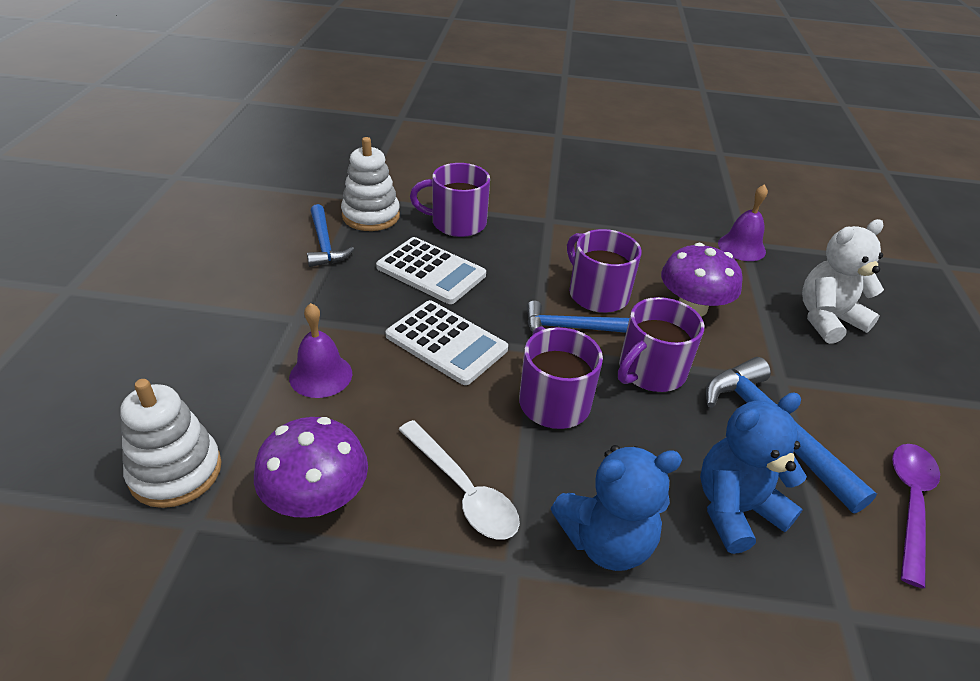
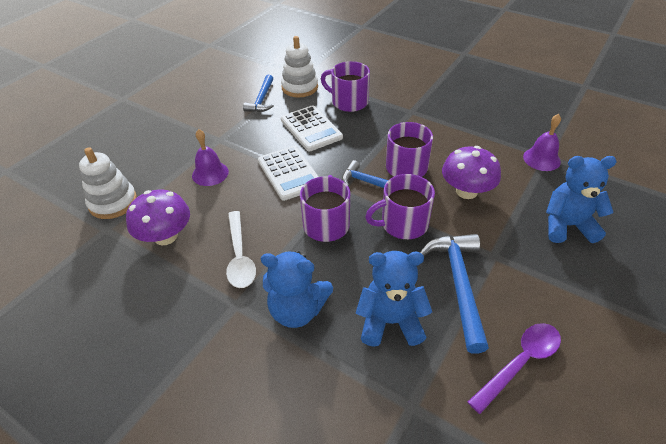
camera: 30 degrees right, 5 degrees up
(827, 320) = (567, 226): white teddy bear -> blue teddy bear

